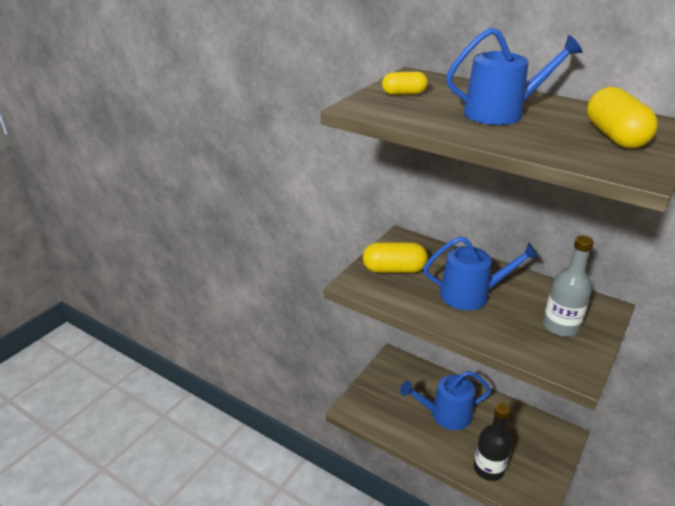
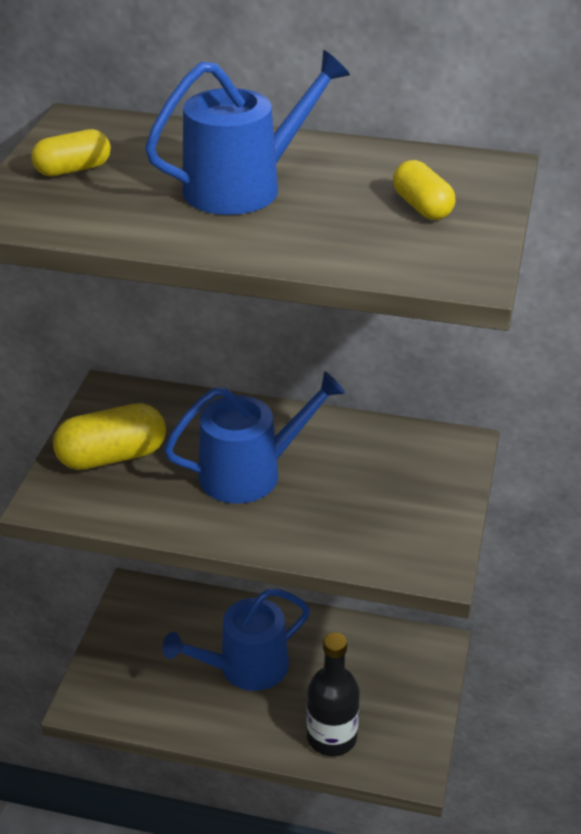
camera: 20 degrees left, 5 degrees up
(560, 326) = (398, 495): grey bottle -> none
(615, 137) = (422, 207): yellow capsule -> yellow capsule, size x0.60

